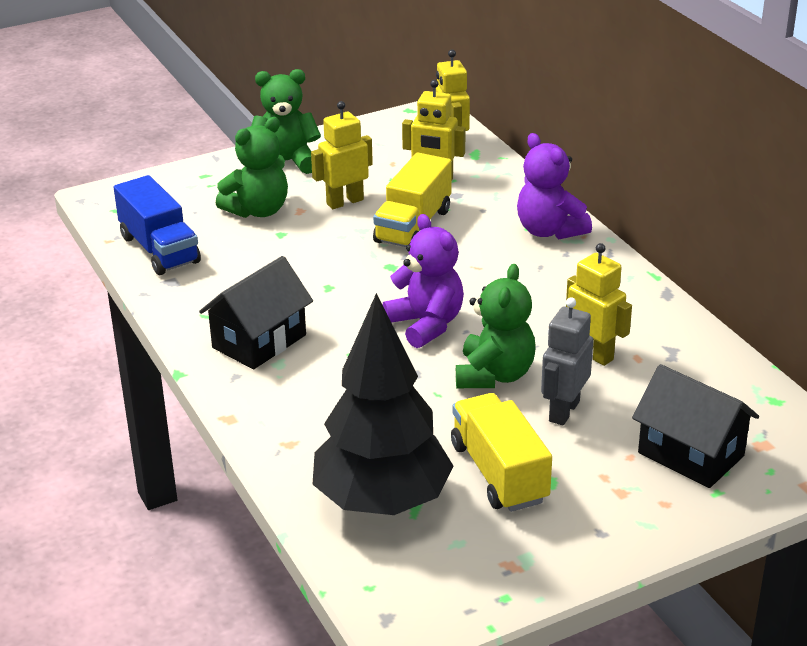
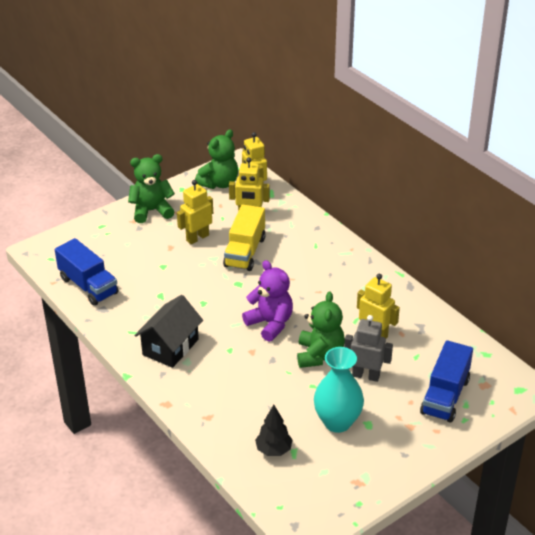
camera: 10 degrees left, 5 degrees up
(258, 210) = (143, 250): green teddy bear -> green teddy bear (219, 183)
(382, 502) = (274, 450): black tree -> black tree, size x0.45
(499, 473) = (337, 422): yellow truck -> turquoise vase
(549, 231) = (330, 247): purple teddy bear -> none
(563, 411) = (366, 375): grey robot -> grey robot turned 90 degrees clockwise
(691, 454) = (445, 396): black house -> blue truck

